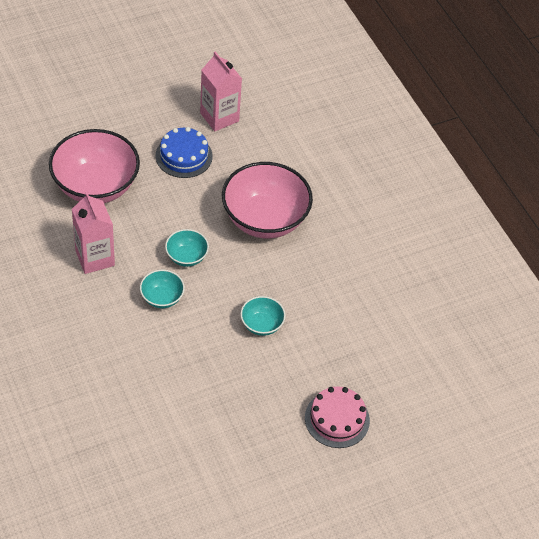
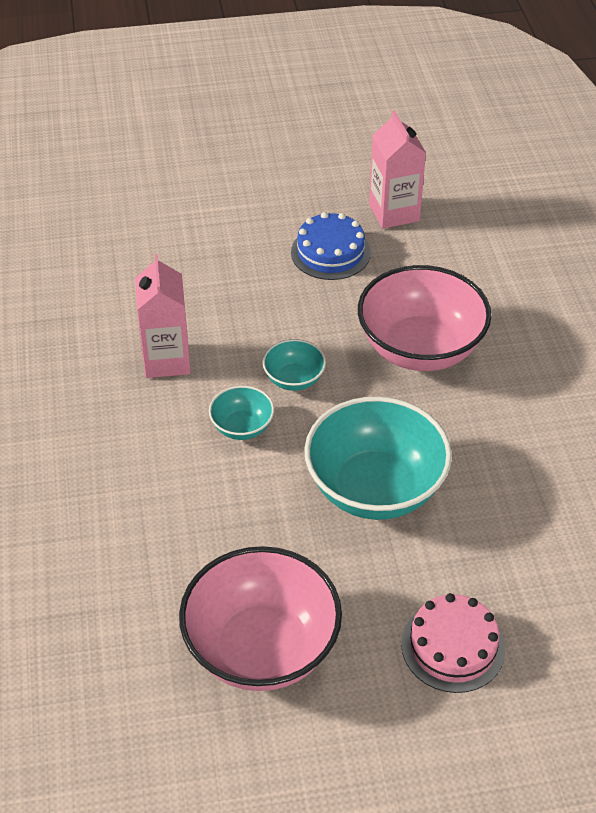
camera: 20 degrees right, 5 degrees down
(95, 186) = (199, 272): pink bowl -> pink bowl (261, 648)
(261, 325) = (375, 488): turquoise bowl -> turquoise bowl, size x2.11

